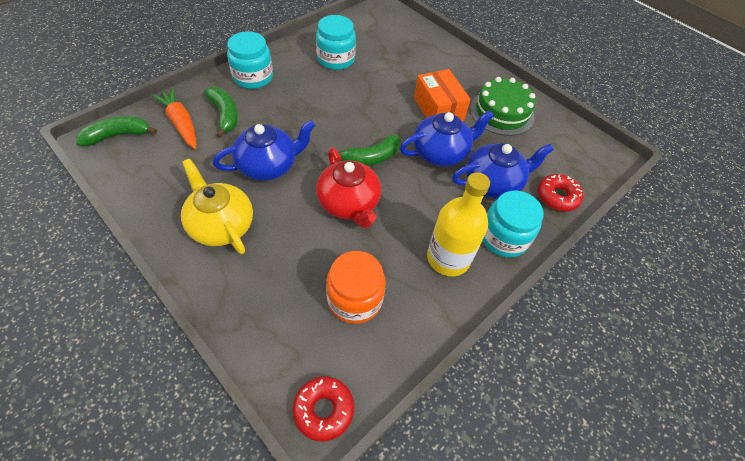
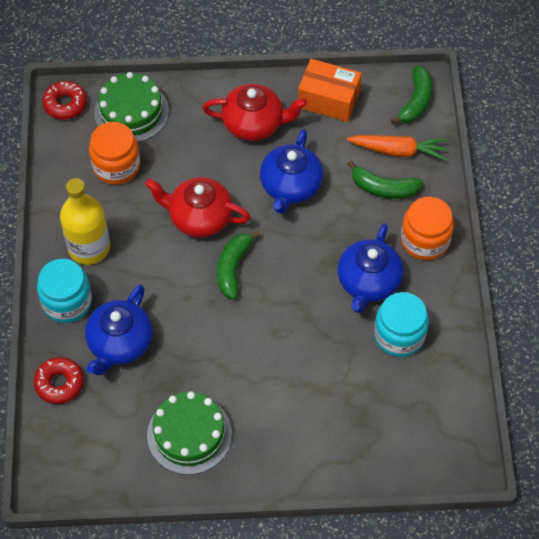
camera: 135 degrees right, 5 degrees up
(221, 225) = (254, 123): yellow teapot -> red teapot
(253, 77) = (425, 240): turquoise jar -> orange jar
(283, 334) = (131, 112): none -> green cake
(438, 109) = (244, 375): orange box -> orange box (328, 100)
(441, 153) = (189, 330): blue teapot -> blue teapot (368, 282)

